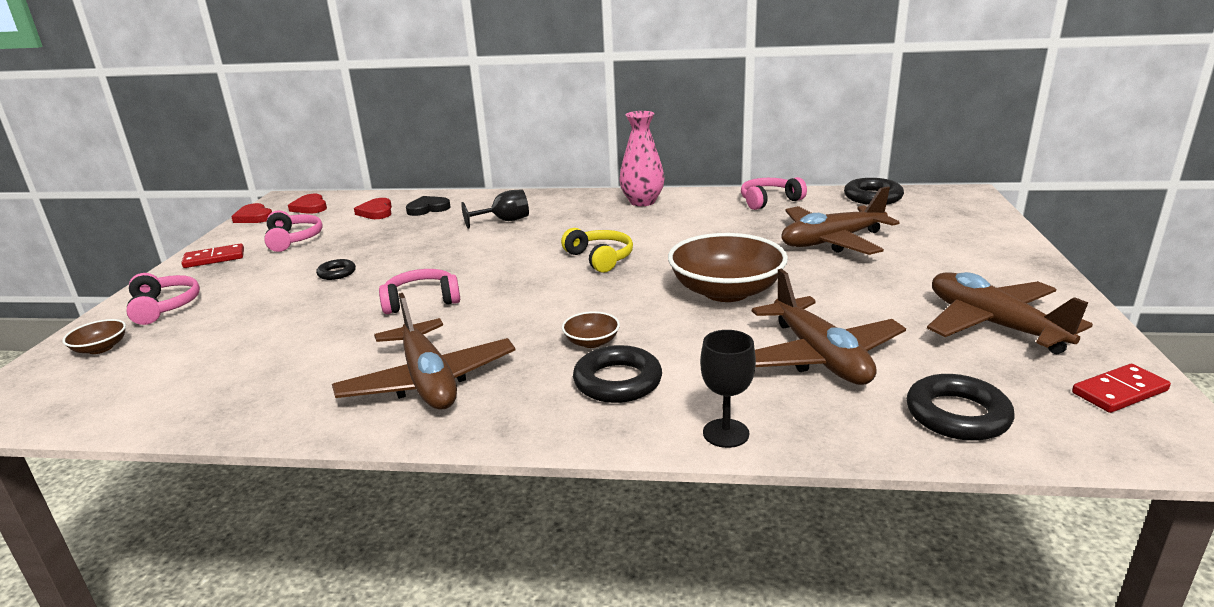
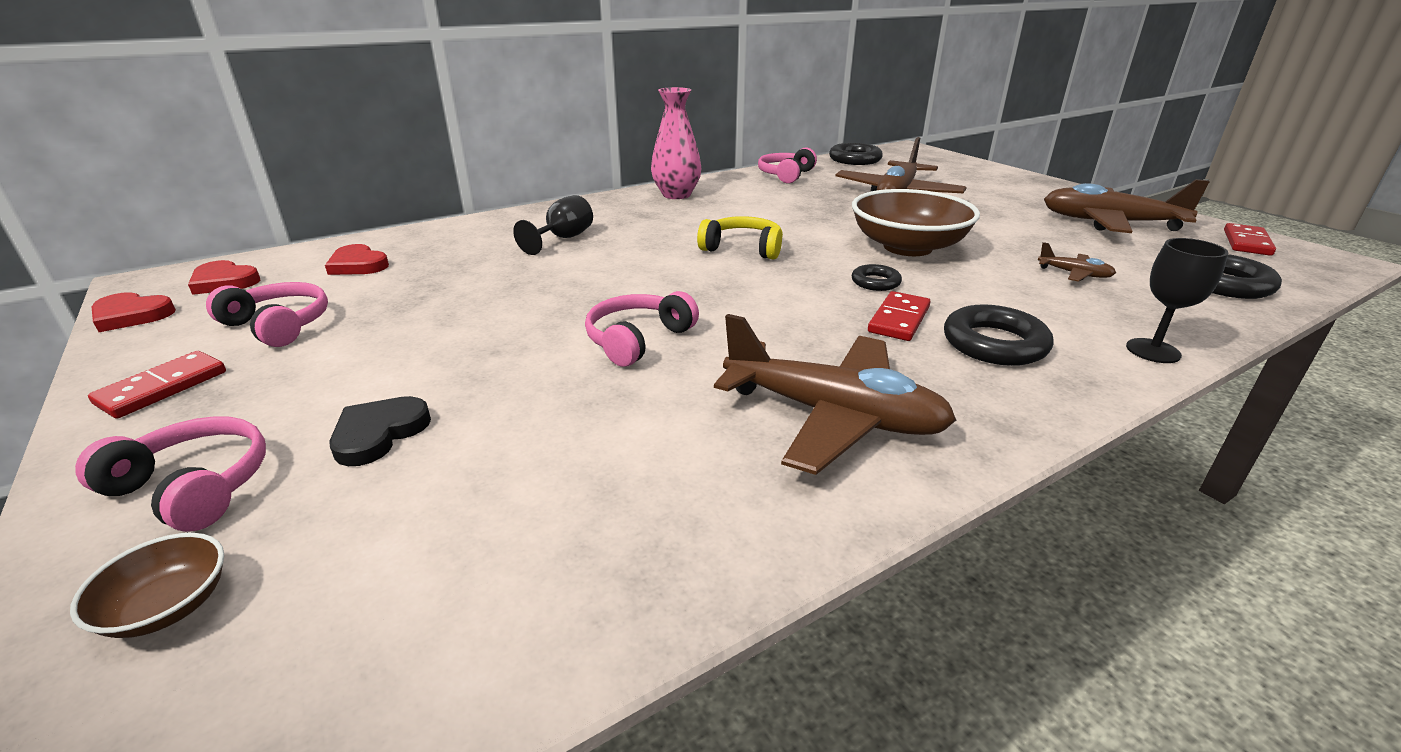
camera: 40 degrees left, 5 degrees up
(337, 273) = (446, 344): black ring -> black ring (875, 282)
(428, 208) = (432, 247): black heart -> black heart (379, 433)
(591, 342) = (898, 319): brown bowl -> red domino
(820, 357) = (1074, 274): brown plane -> brown plane, size x0.44

